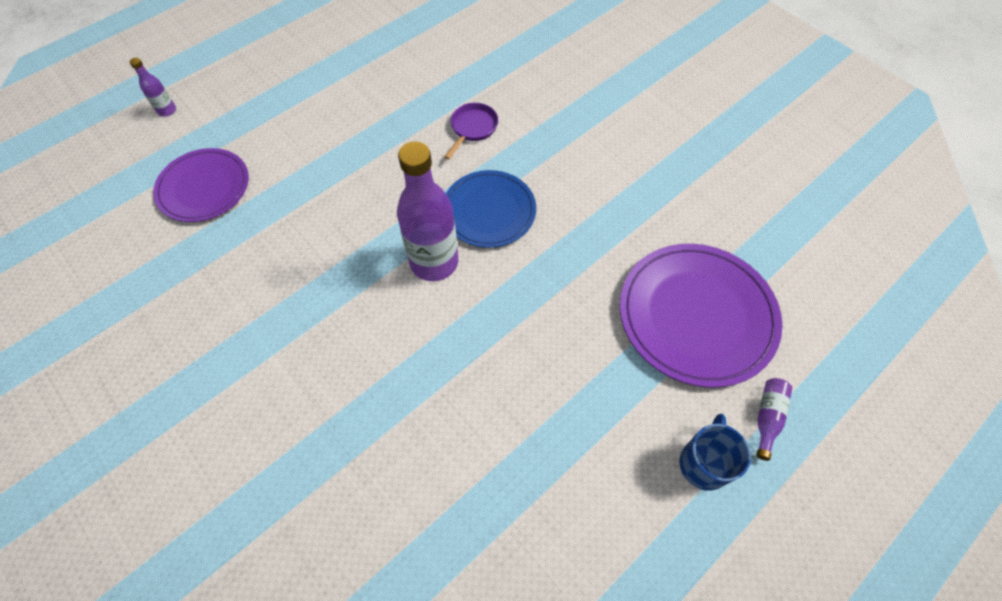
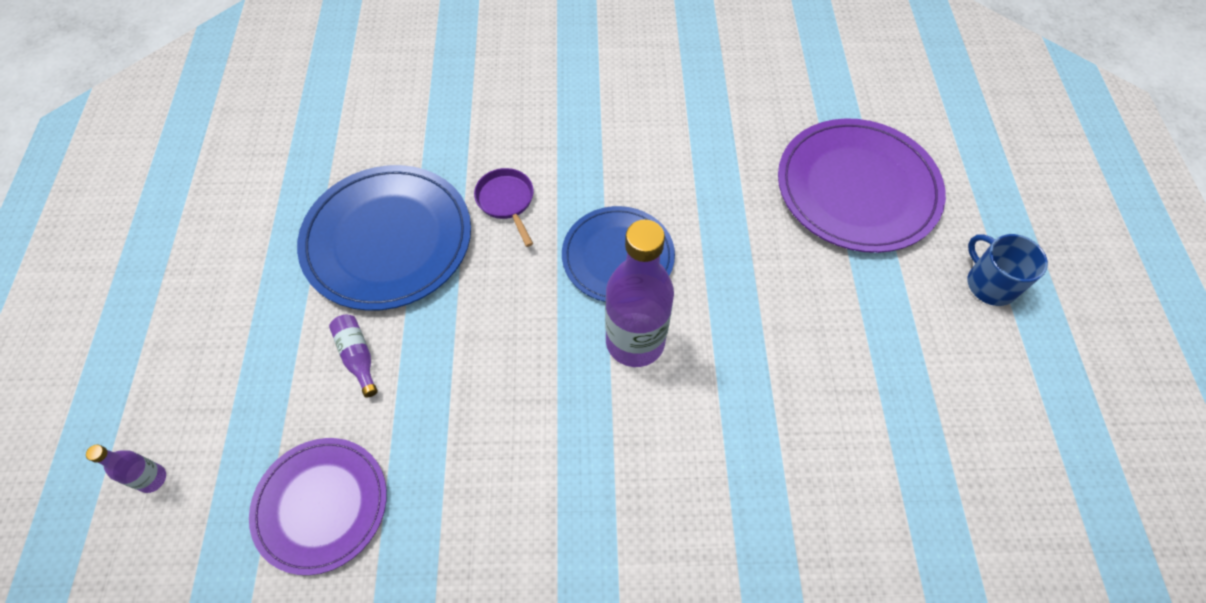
camera: 50 degrees left, 0 degrees up
(390, 95) = (387, 240): none -> blue plate
(767, 418) = (980, 214): purple bottle -> purple bottle (358, 356)

